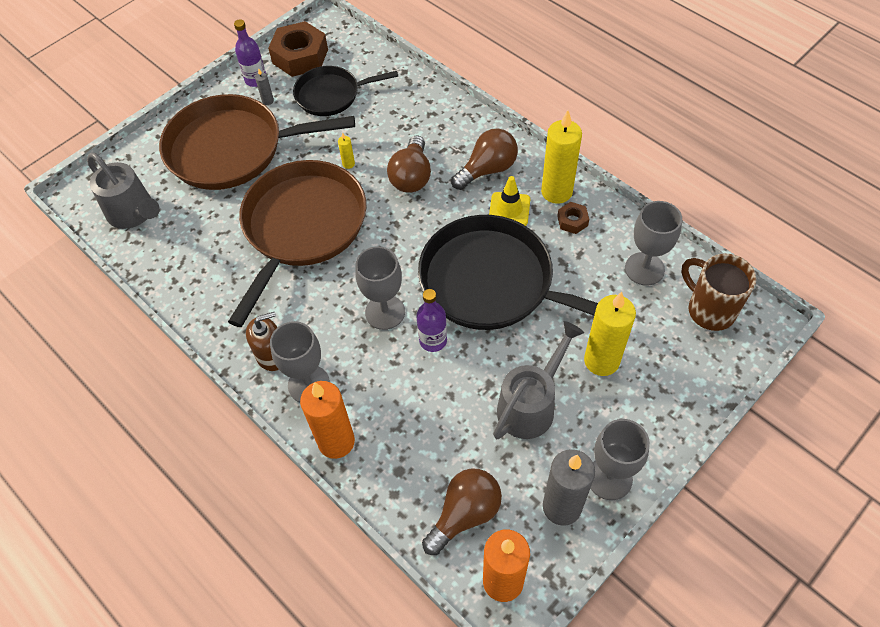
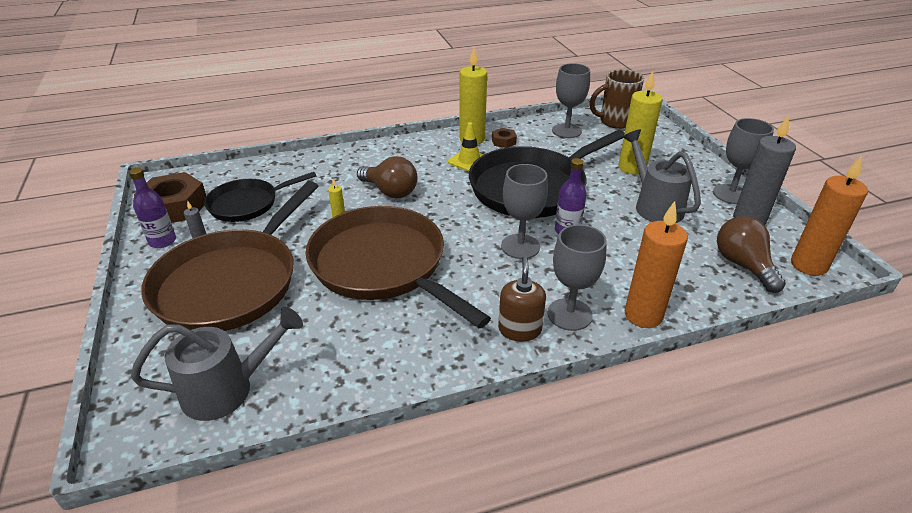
camera: 65 degrees left, 20 degrees down
(331, 95) = (247, 204): black pan -> black pan turned 45 degrees clockwise
(487, 169) = (421, 158): brown light bulb -> none

